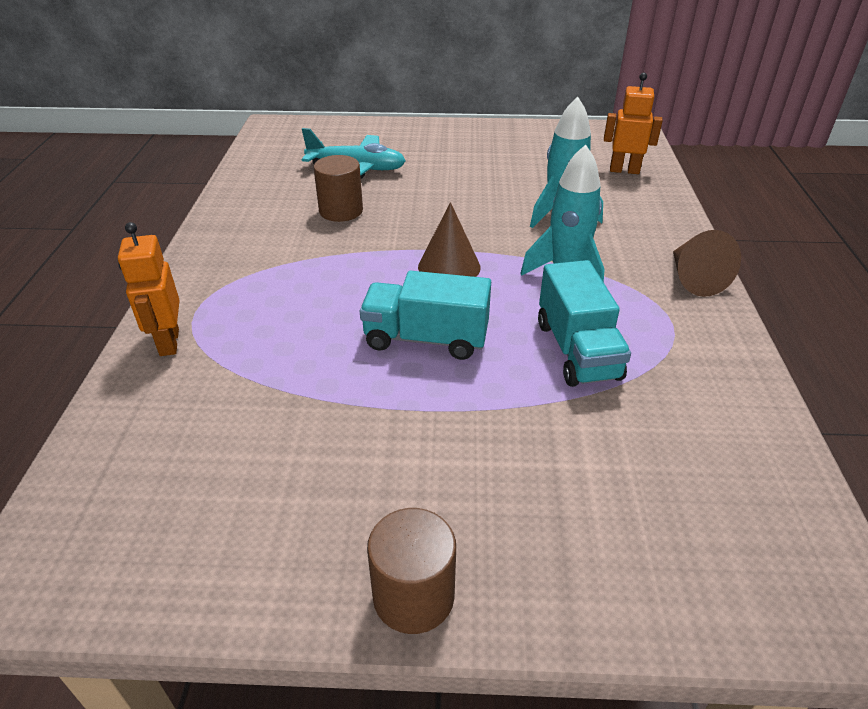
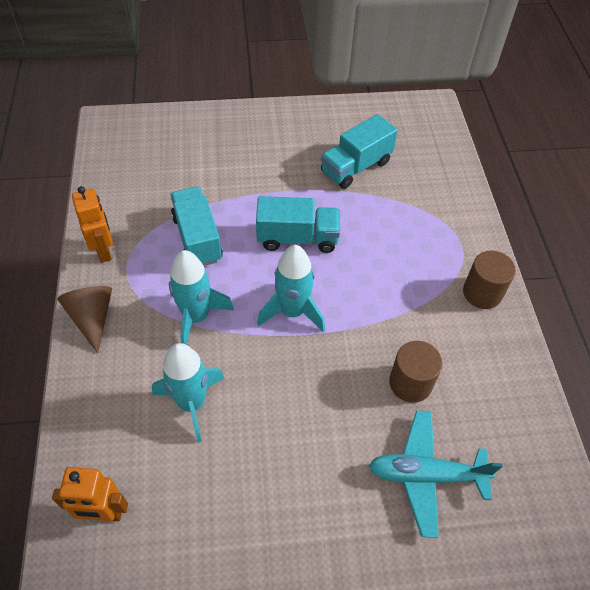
camera: 170 degrees right, 15 degrees up
(168, 342) = (461, 219): orange robot -> orange robot (104, 251)
(288, 441) = (356, 167): none -> turquoise truck
(413, 596) = (278, 114): brown cylinder -> brown cylinder (482, 293)
(449, 267) = (292, 312): brown cone -> turquoise rocket

